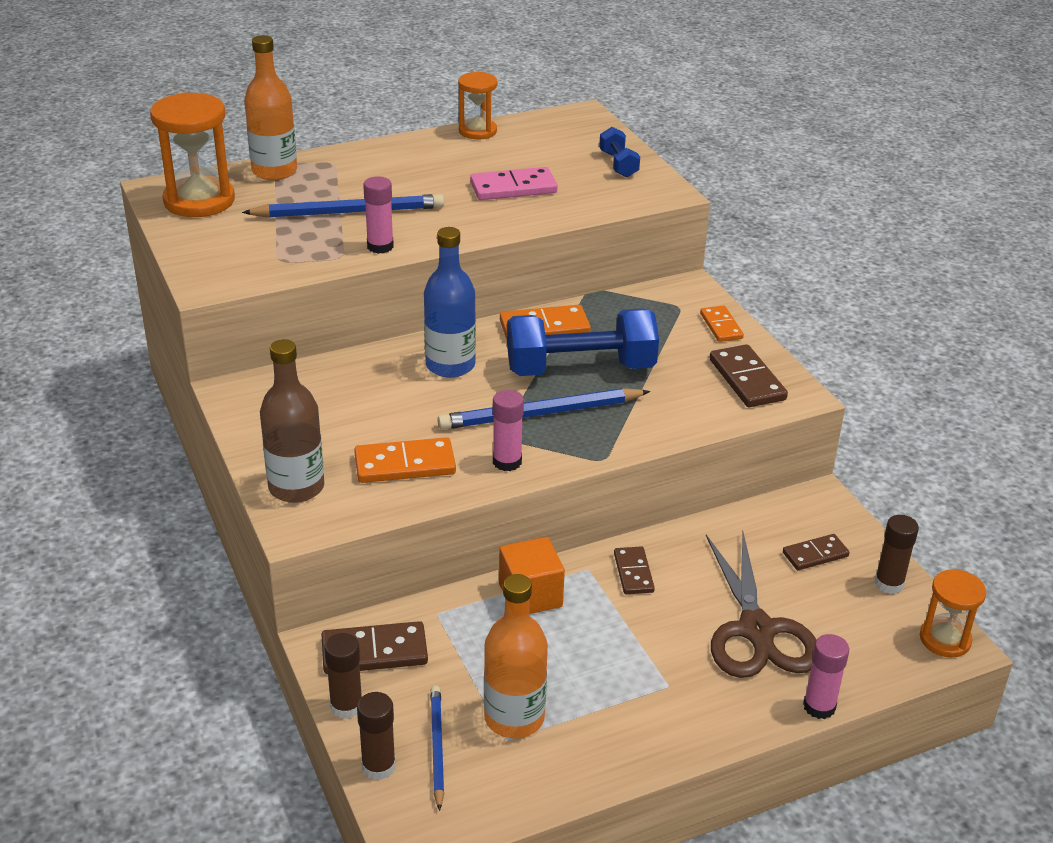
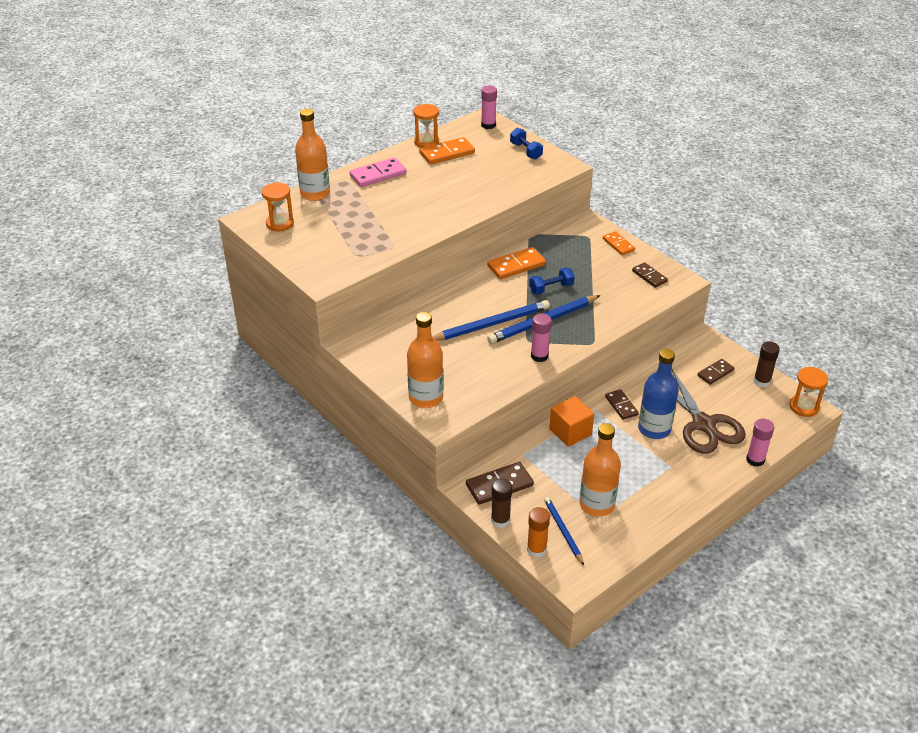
camera: 15 degrees left, 5 degrees up
(199, 201) = (280, 223): orange hourglass -> orange hourglass, size x0.60
(296, 487) = (426, 398): brown bottle -> orange bottle
(349, 212) = (380, 214): blue pencil -> blue pencil (491, 324)
(378, 766) = (536, 549): brown glue stick -> orange glue stick
(380, 246) = (413, 235): pink glue stick -> pink glue stick (488, 125)
(405, 464) = (481, 370): orange domino -> orange domino (447, 153)
(450, 365) = (473, 301): blue bottle -> blue bottle (654, 429)
(513, 188) = (471, 179): pink domino -> pink domino (378, 175)
(580, 369) = (551, 288): blue dumbbell -> blue dumbbell, size x0.48
(747, 380) = (649, 276): brown domino -> brown domino, size x0.64

